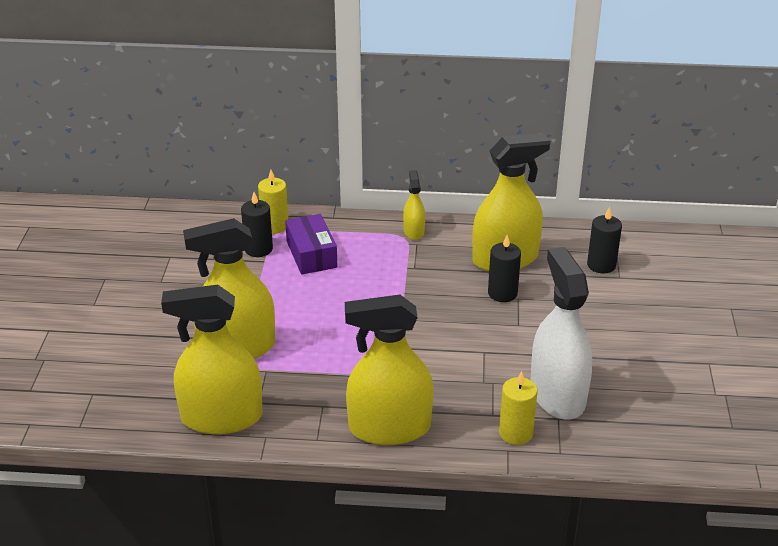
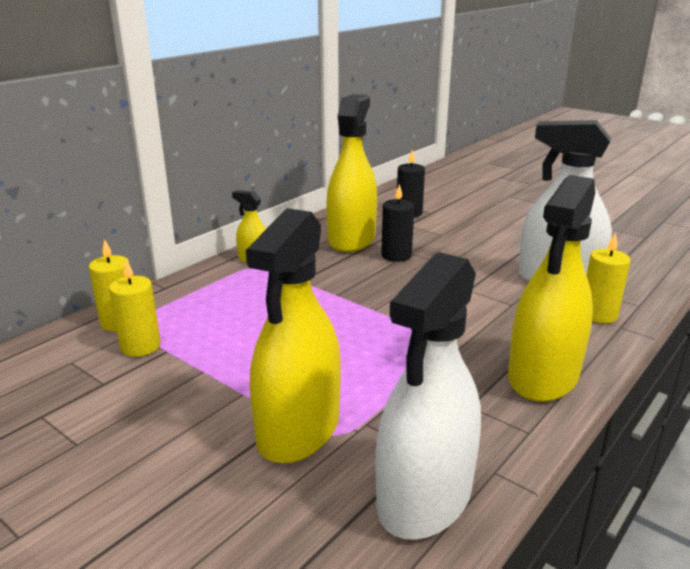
camera: 55 degrees left, 10 degrees down
(221, 417) = (424, 497): yellow spray bottle -> white spray bottle
(258, 249) = (140, 346): black candle -> yellow candle
(311, 254) = (203, 319): purple box -> none

